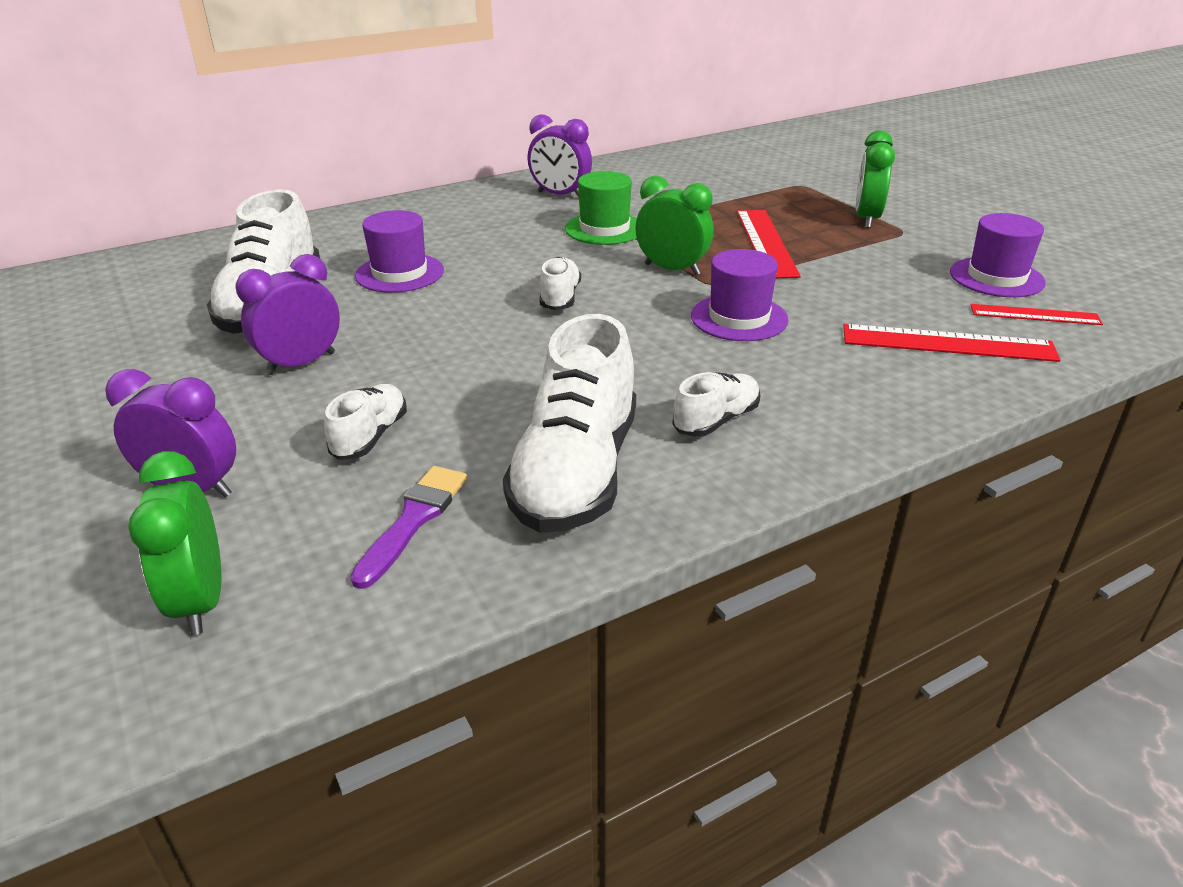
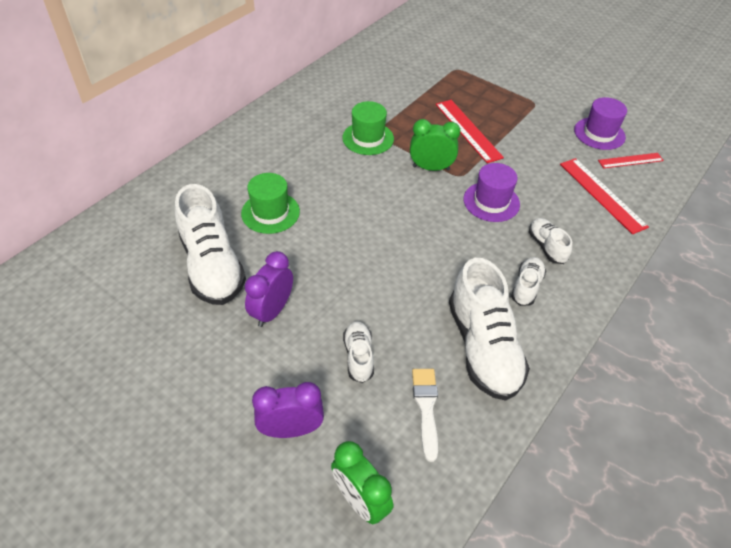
camera: 25 degrees left, 15 degrees up
(399, 273) = (270, 212): purple hat -> green hat
(414, 520) = (426, 408): purple brush -> white brush
(560, 195) = (318, 109): purple clock -> none
(560, 298) = (384, 210): white shoe -> white shoe (546, 246)
(866, 219) = (510, 95): green clock -> none
(947, 343) = (602, 194): red ruler -> red ruler turned 75 degrees clockwise

